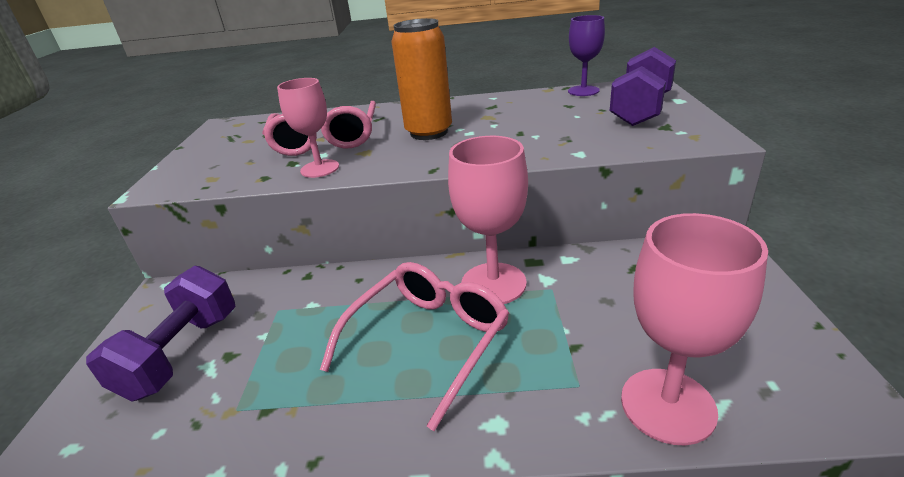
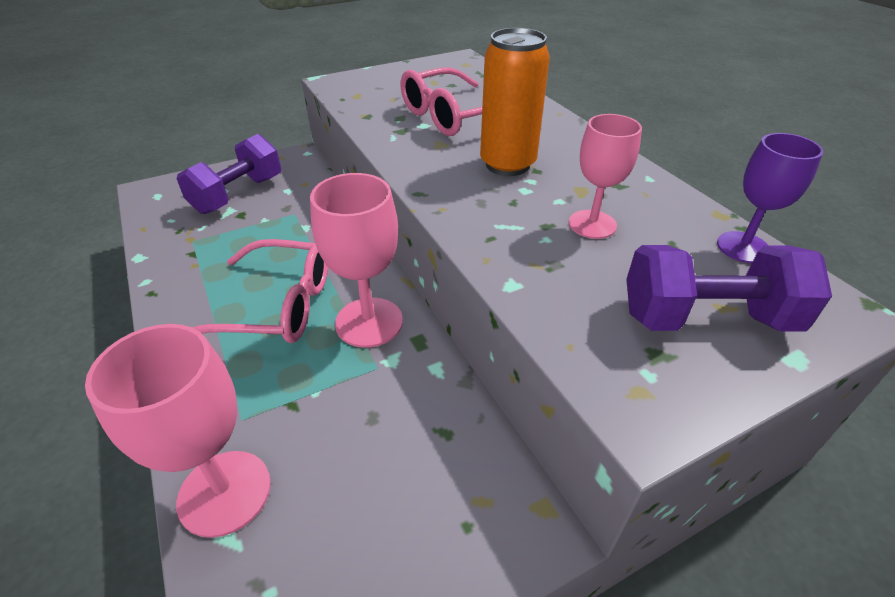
camera: 60 degrees right, 10 degrees up
(181, 354) = (238, 194): purple dumbbell -> purple dumbbell turned 45 degrees counterclockwise
(320, 169) = (393, 134): pink goblet -> pink goblet (592, 224)

